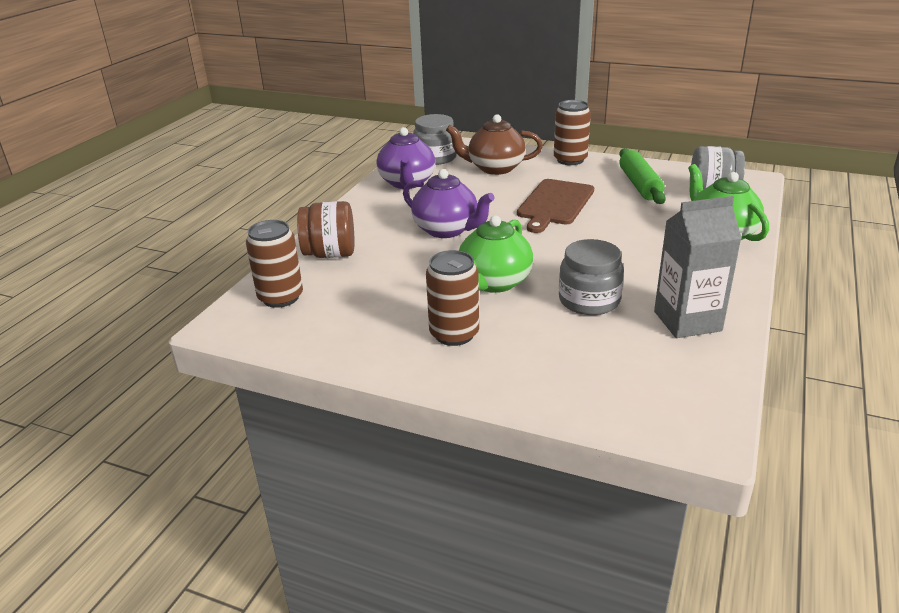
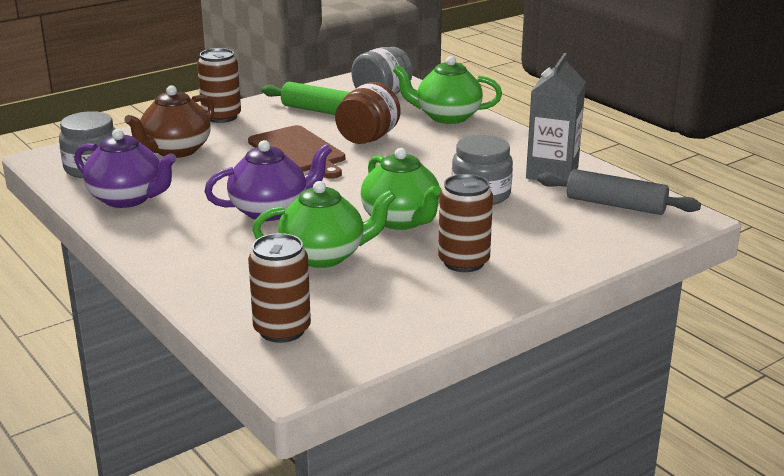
camera: 60 degrees left, 5 degrees down
(330, 254) = (226, 281): brown jar -> brown jar (367, 138)
(401, 274) = (324, 256): none -> green teapot
(669, 379) = (615, 205): none -> grey rolling pin

